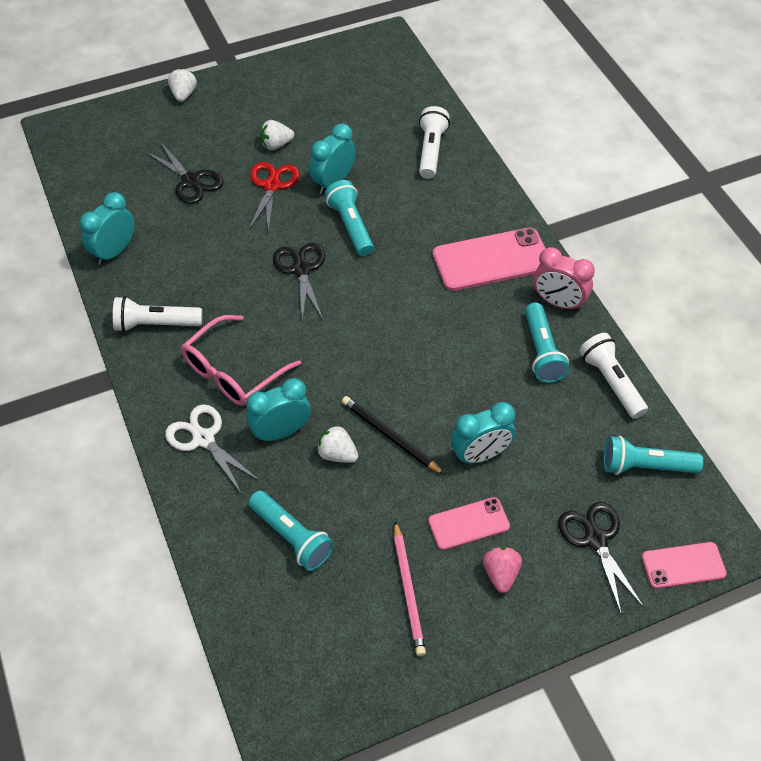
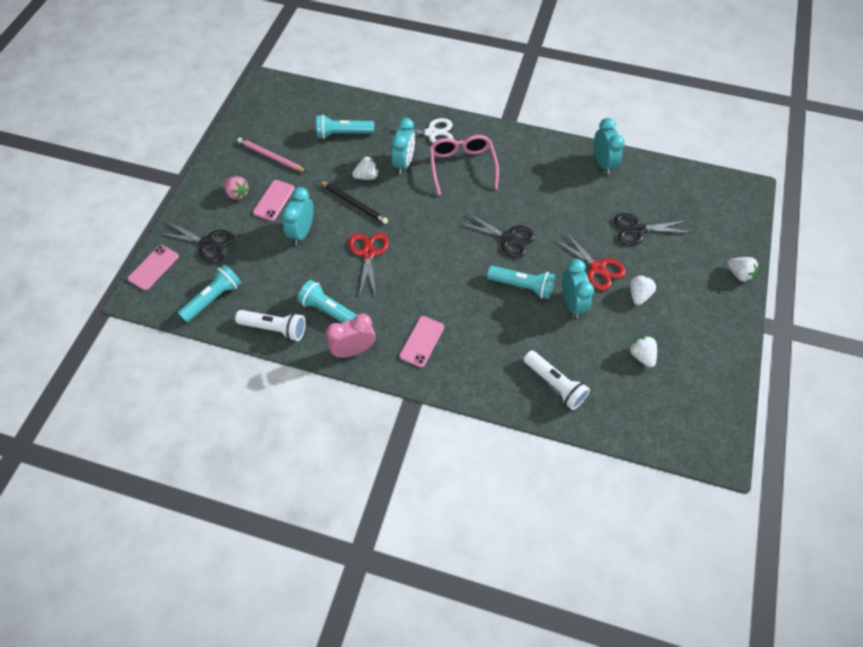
camera: 130 degrees right, 5 degrees up
(156, 324) = (527, 153): white flashlight -> none
(342, 114) = (641, 356): none -> white strawberry
(390, 436) = (354, 203): black pencil -> black pencil turned 45 degrees clockwise
(442, 372) = (368, 253): none -> red scissors
(491, 260) = (421, 341): pink phone -> pink phone, size x0.58

